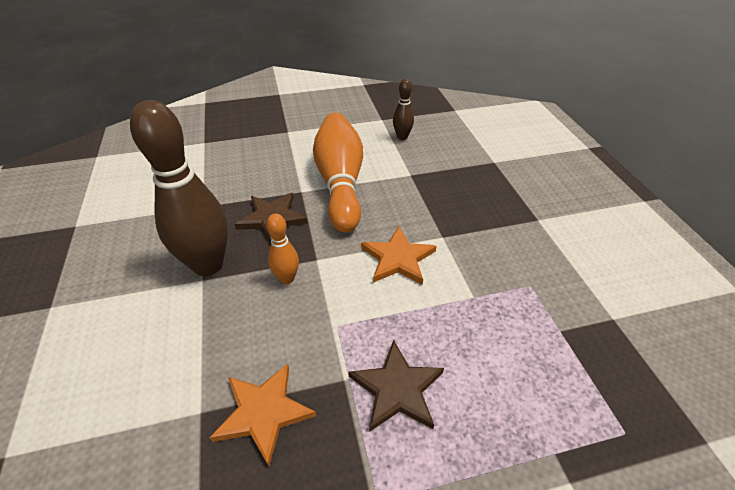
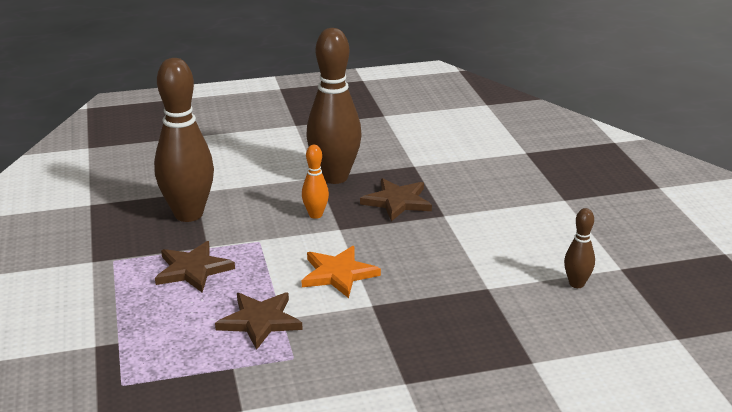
camera: 90 degrees right, 15 degrees down
(263, 412) = (188, 214): orange star -> brown bowling pin
(340, 183) = (462, 238): orange bowling pin -> none
(484, 314) = (260, 321): none -> brown star

